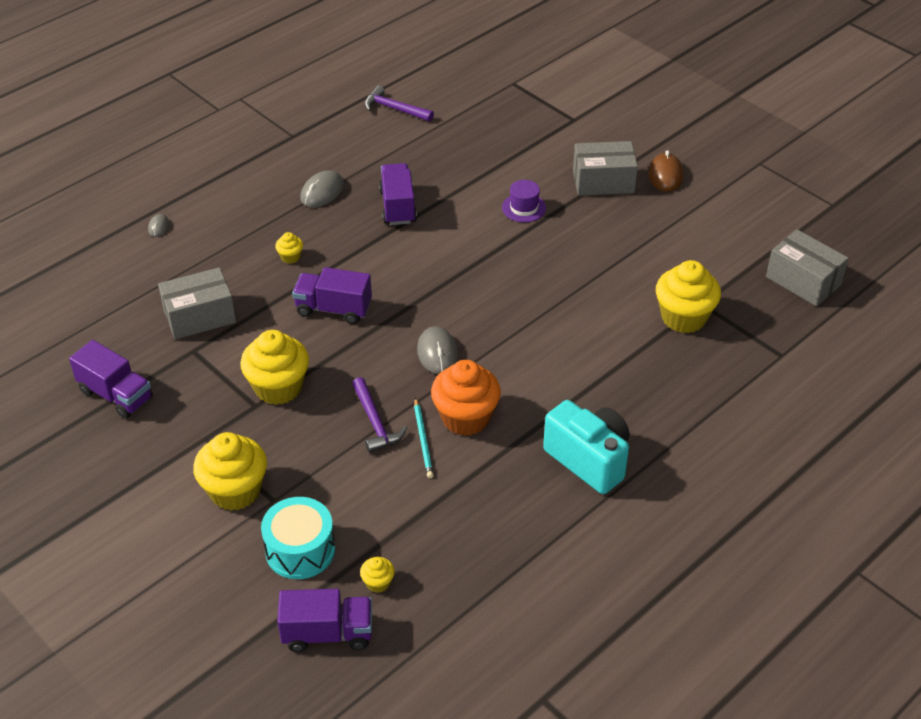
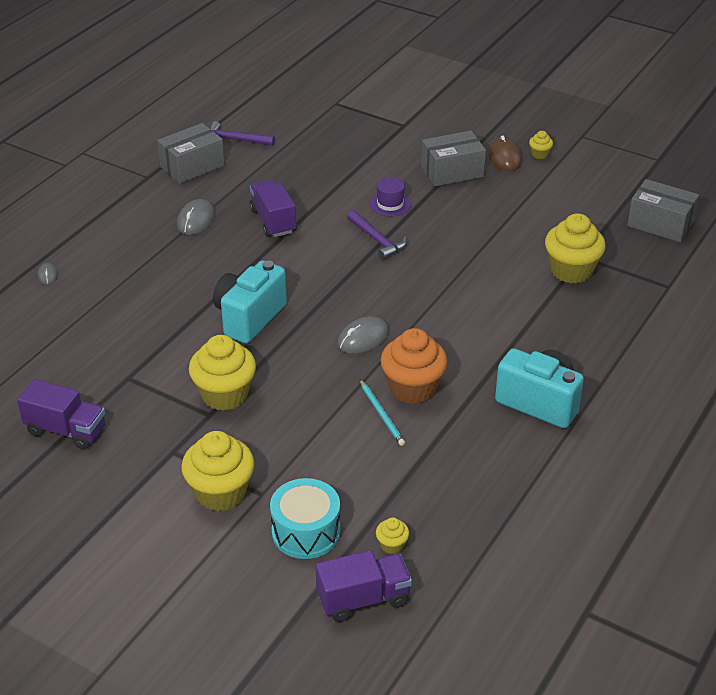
camera: 15 degrees left, 5 degrees down
(200, 316) = (121, 347): grey box -> grey box (192, 166)
(290, 257) = (189, 280): yellow cupcake -> yellow cupcake (539, 154)
(333, 309) = (249, 318): purple truck -> turquoise camera
(375, 422) = (330, 407): purple hammer -> purple hammer (377, 240)
(437, 353) = (363, 338): grey mouse -> grey mouse turned 75 degrees clockwise

